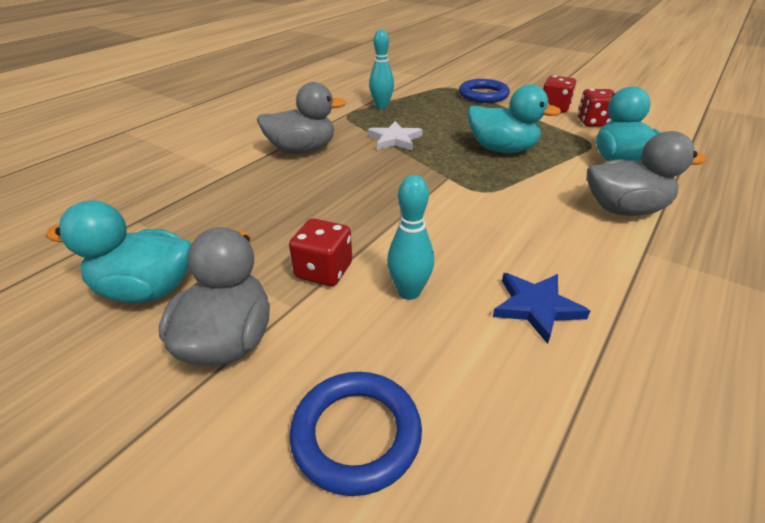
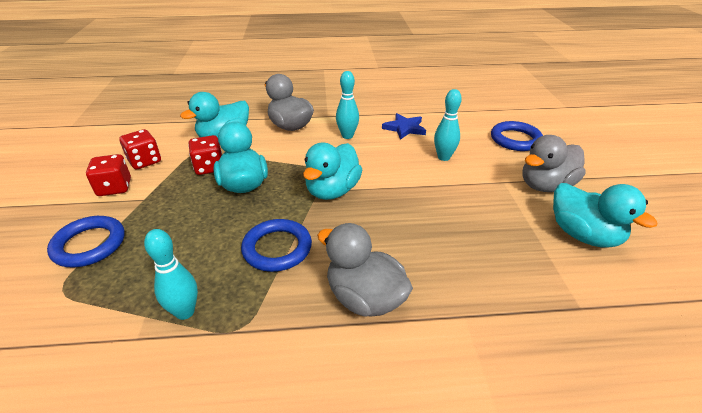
camera: 130 degrees left, 0 degrees up
(324, 271) = (471, 186): red dice -> red dice (209, 167)
(395, 139) = (277, 248): white star -> blue ring
(438, 183) = (332, 191): none -> turquoise duck
(556, 240) = (347, 136): none -> turquoise bowling pin

